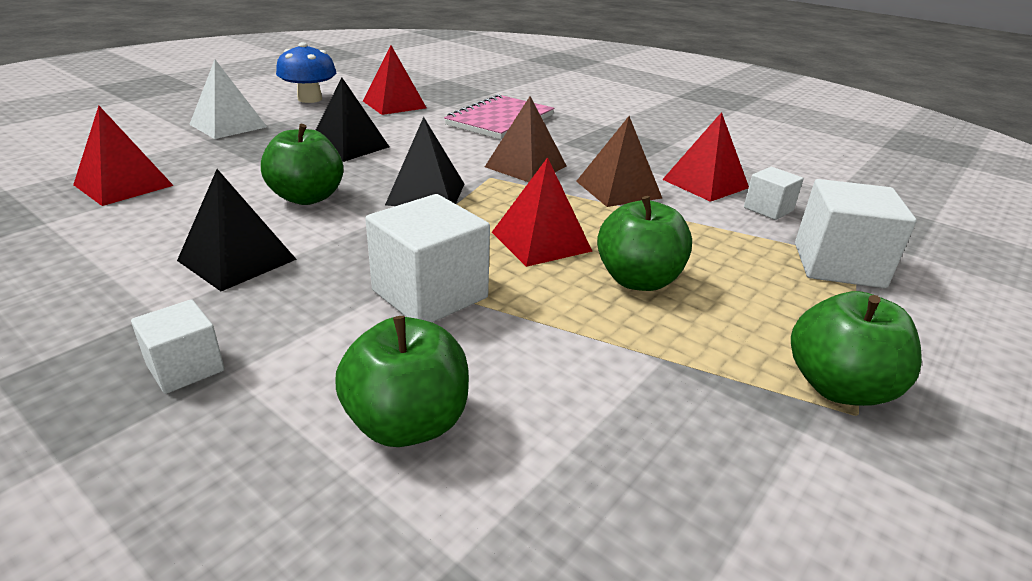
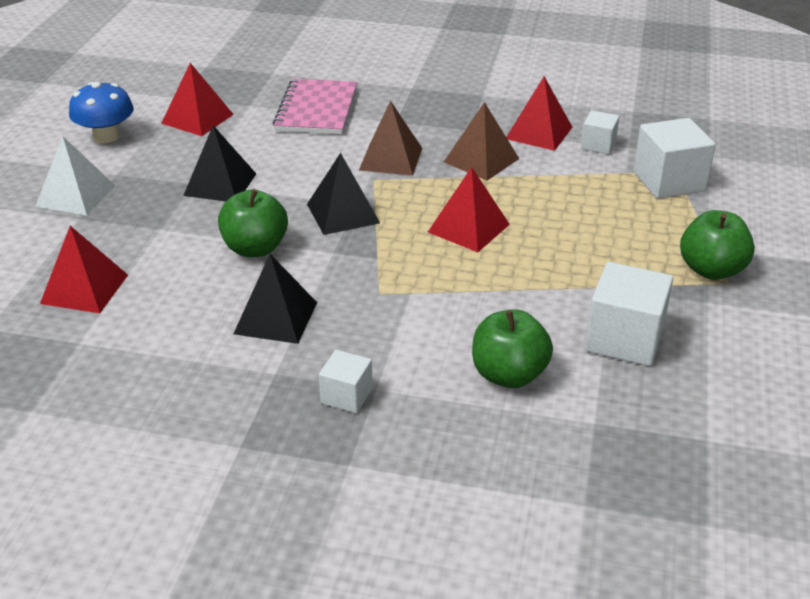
camera: 25 degrees left, 5 degrees up
(430, 294) = (437, 295): white cube -> white cube (624, 339)
(638, 280) = (557, 237): green apple -> none

